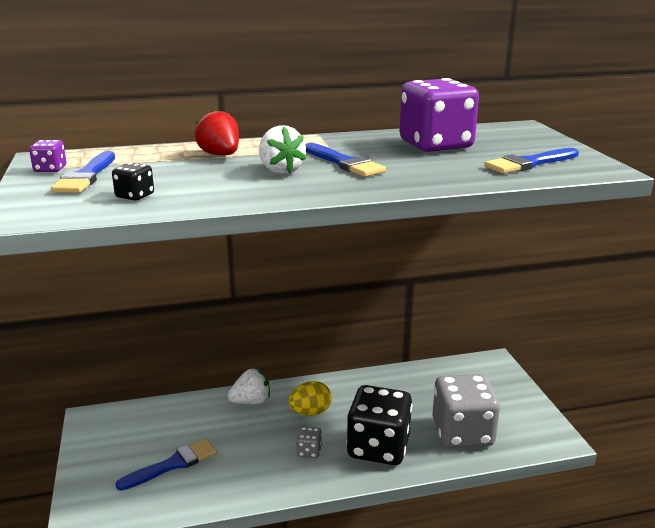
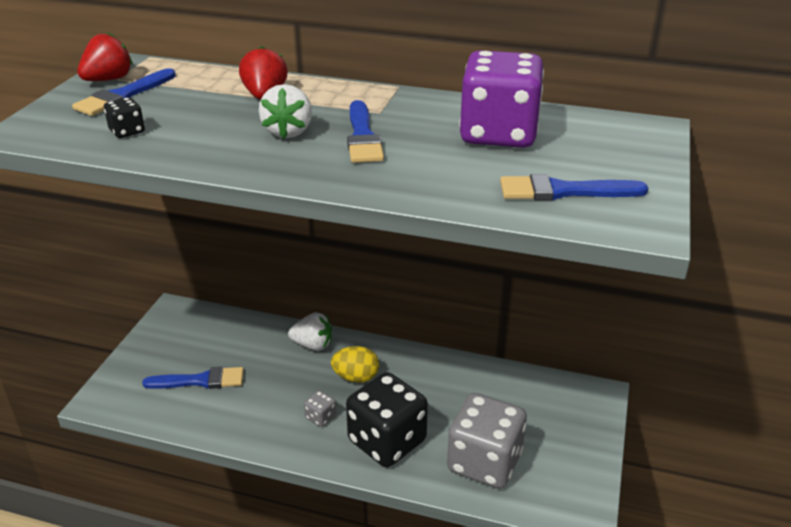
camera: 30 degrees right, 10 degrees up
(50, 169) = (108, 80): purple dice -> red strawberry

